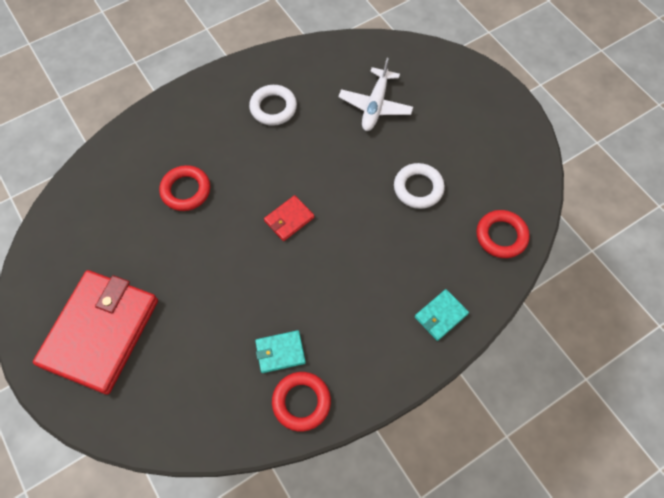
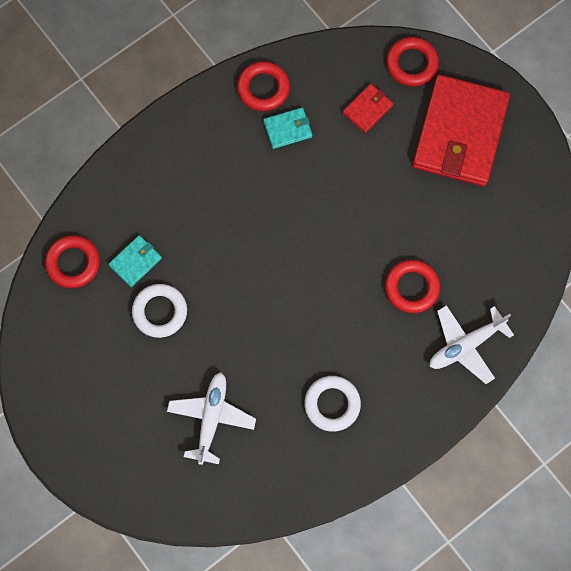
camera: 175 degrees right, 10 degrees up
(131, 417) = (411, 64): none -> red ring
(150, 142) = (465, 345): none -> white plane
(289, 219) = (296, 263): red wallet -> red wallet (367, 109)
(441, 316) = (137, 175): turquoise wallet -> turquoise wallet (135, 261)

